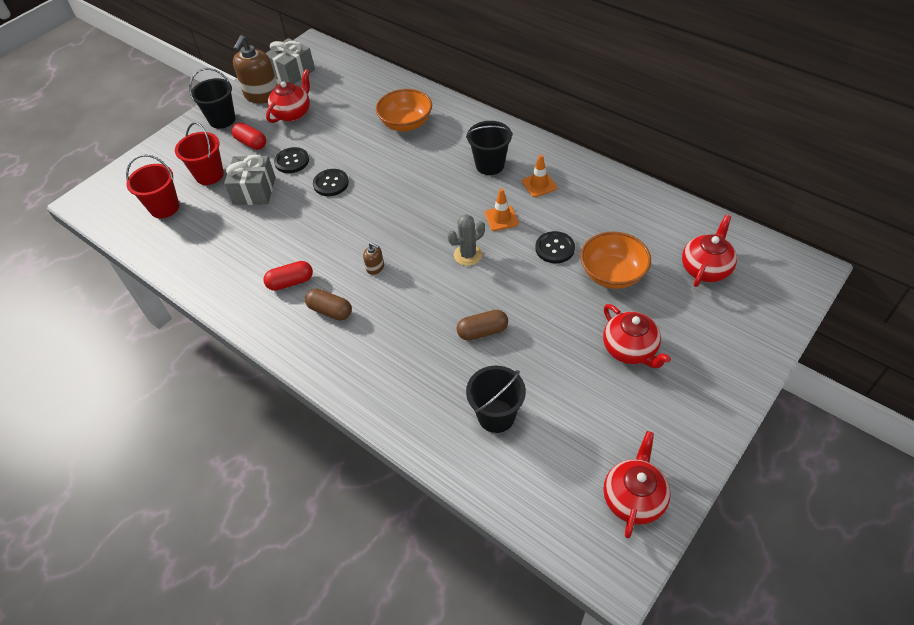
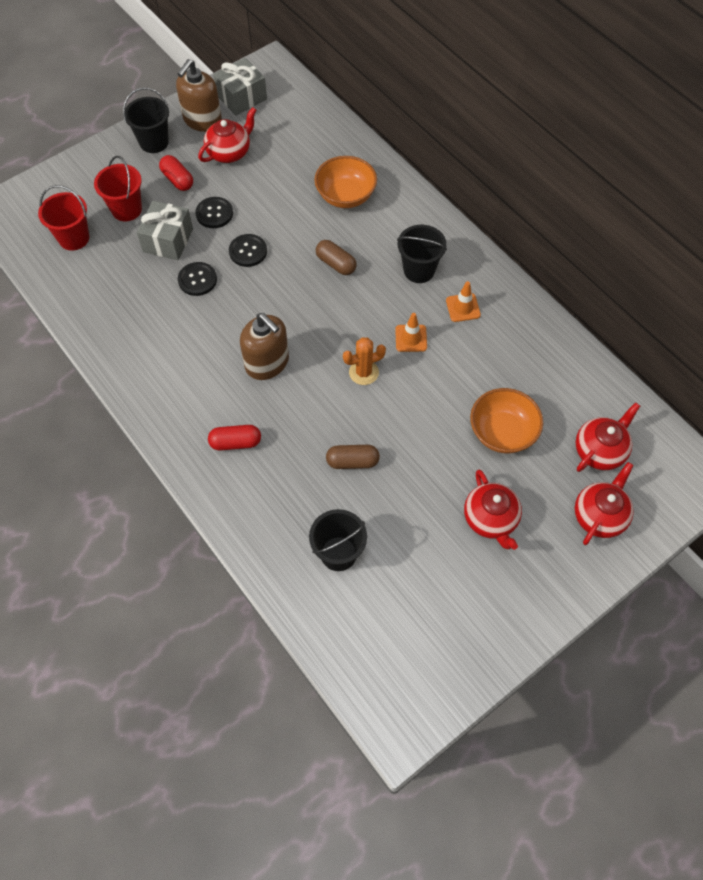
camera: 10 degrees right, 10 degrees up
(290, 282) = (180, 358): red capsule -> red capsule (235, 442)
(330, 311) = (211, 400): brown capsule -> brown capsule (336, 264)
(375, 267) = (267, 363): brown soap dispenser -> brown soap dispenser, size x2.24
(468, 255) = (363, 372): grey cactus -> orange cactus
(554, 248) = (454, 387): black button -> black button (197, 280)
(633, 498) = (440, 668): red teapot -> red teapot (599, 515)

